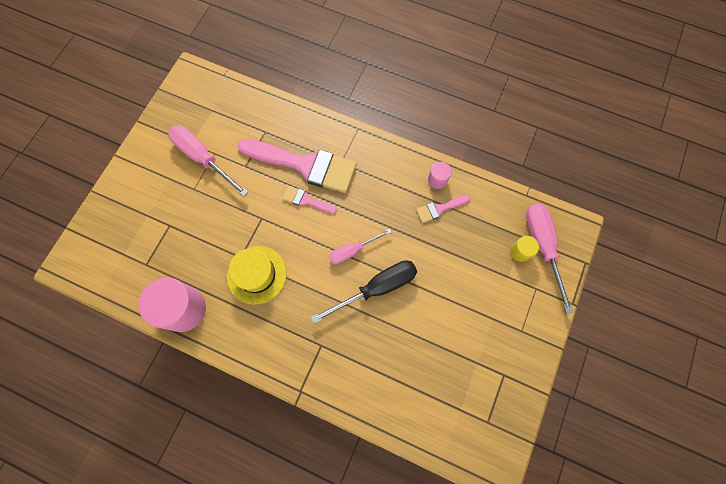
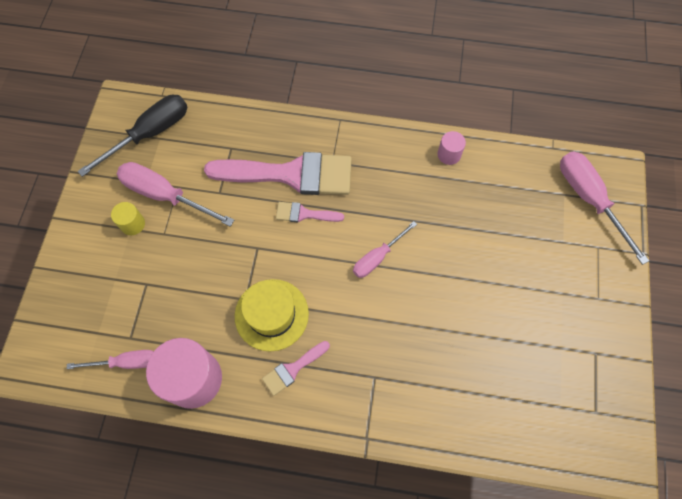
camera: 15 degrees left, 5 degrees down
(138, 282) = (126, 362): none -> pink screwdriver
(376, 288) = (419, 293): black screwdriver -> black screwdriver (150, 134)
(439, 209) = (461, 186): pink brush -> pink brush (293, 369)
(520, 251) = (567, 211): yellow cylinder -> yellow cylinder (132, 224)

